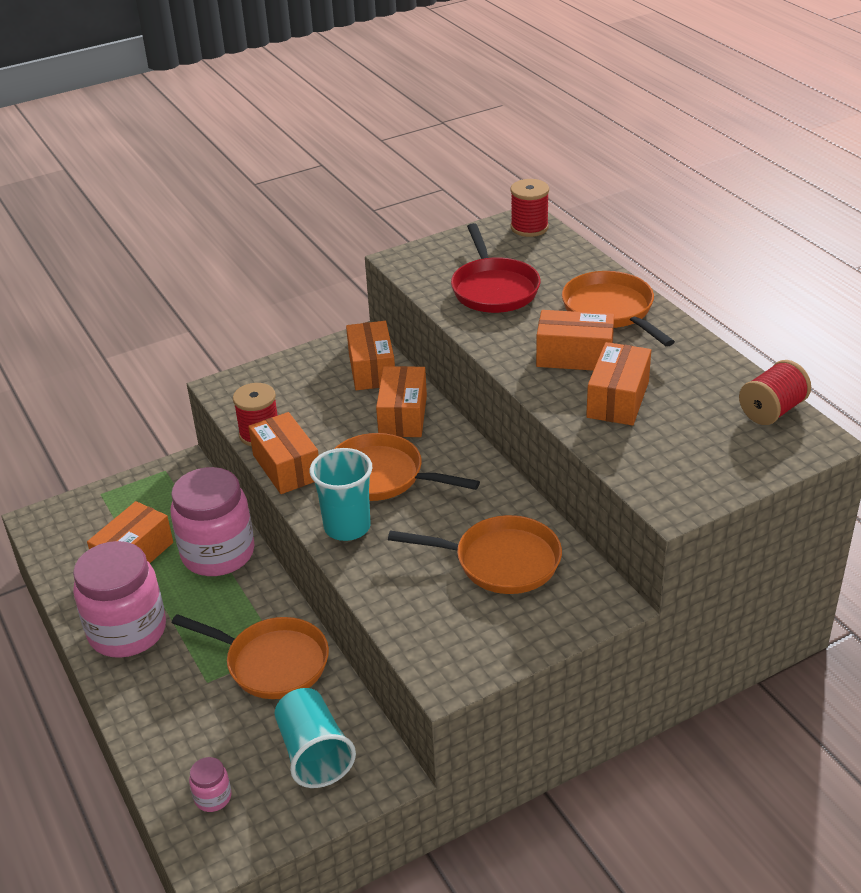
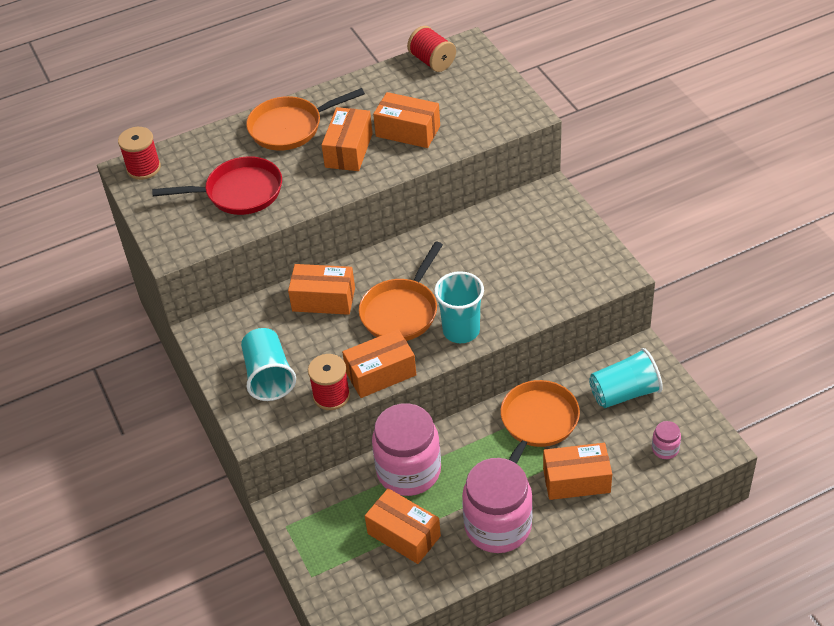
camera: 85 degrees left, 10 degrees up
(293, 389) = (269, 376): none -> turquoise cup
(372, 369) = (250, 321): orange box -> orange box (576, 480)
(501, 561) = (506, 243): orange pan -> none

